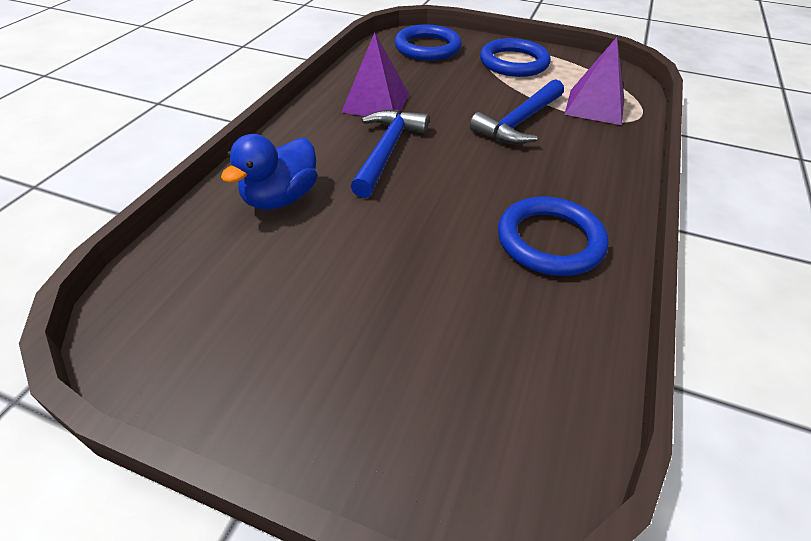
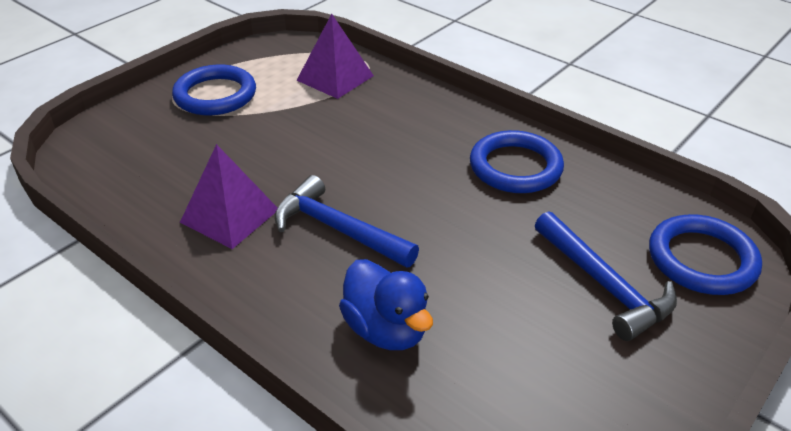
camera: 70 degrees left, 5 degrees down
(427, 48) = (125, 144): blue ring -> blue ring (702, 259)
(519, 122) = (335, 128): blue hammer -> blue hammer (604, 285)

